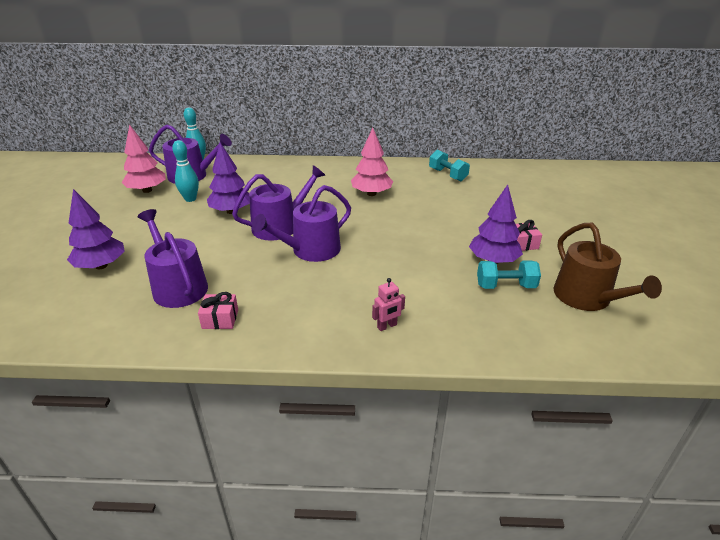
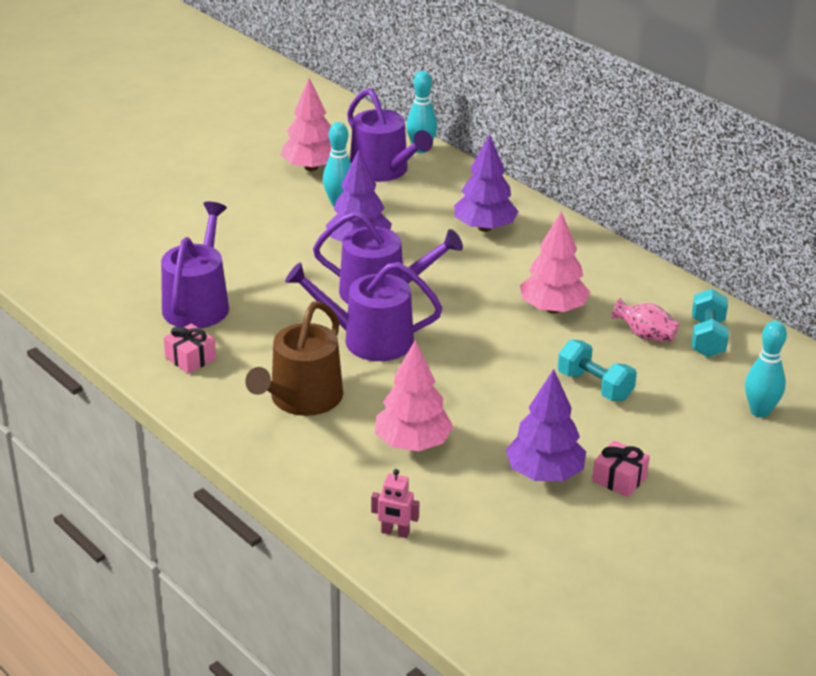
camera: 45 degrees right, 0 degrees up
(101, 266) = (164, 242): purple tree -> purple tree (484, 228)
(387, 326) = (317, 460): pink robot -> pink robot (395, 533)
(417, 285) = (413, 443): none -> pink tree
(425, 185) = (645, 335): none -> pink vase
(505, 286) = (503, 506): turquoise dumbbell -> turquoise dumbbell (594, 386)
(513, 190) = (760, 411): none -> turquoise bowling pin
(587, 298) = (569, 577): brown watering can -> brown watering can (301, 399)

